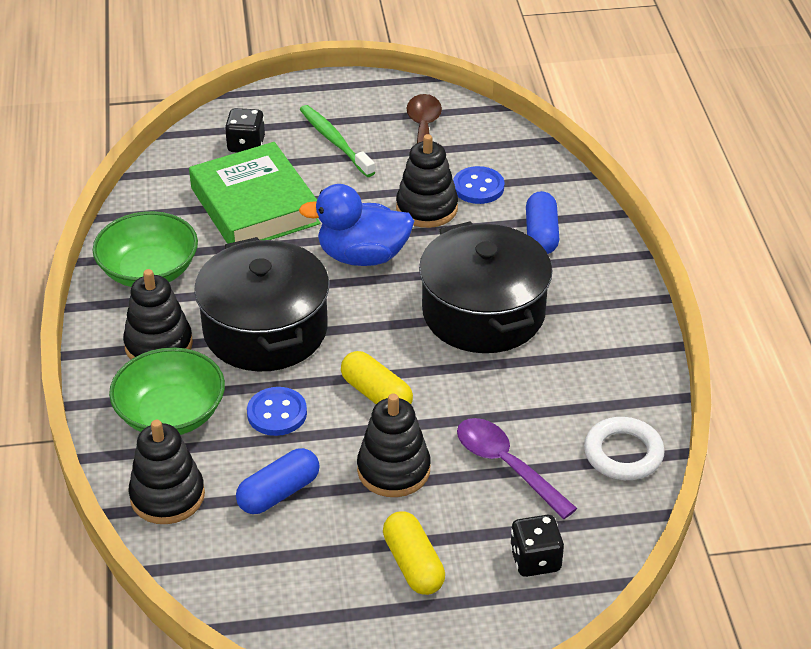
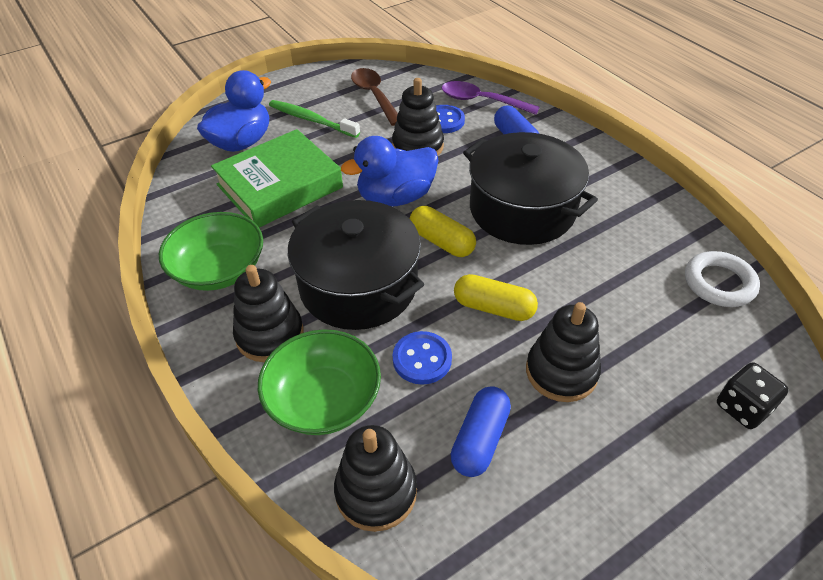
camera: 25 degrees left, 5 degrees up
(246, 145) = (241, 142): black dice -> blue duck
(255, 206) = (279, 186): green book -> green book turned 75 degrees counterclockwise
(413, 564) = (652, 460): yellow capsule -> yellow capsule (441, 241)
(506, 466) = (646, 329): purple spoon -> purple spoon (481, 101)

